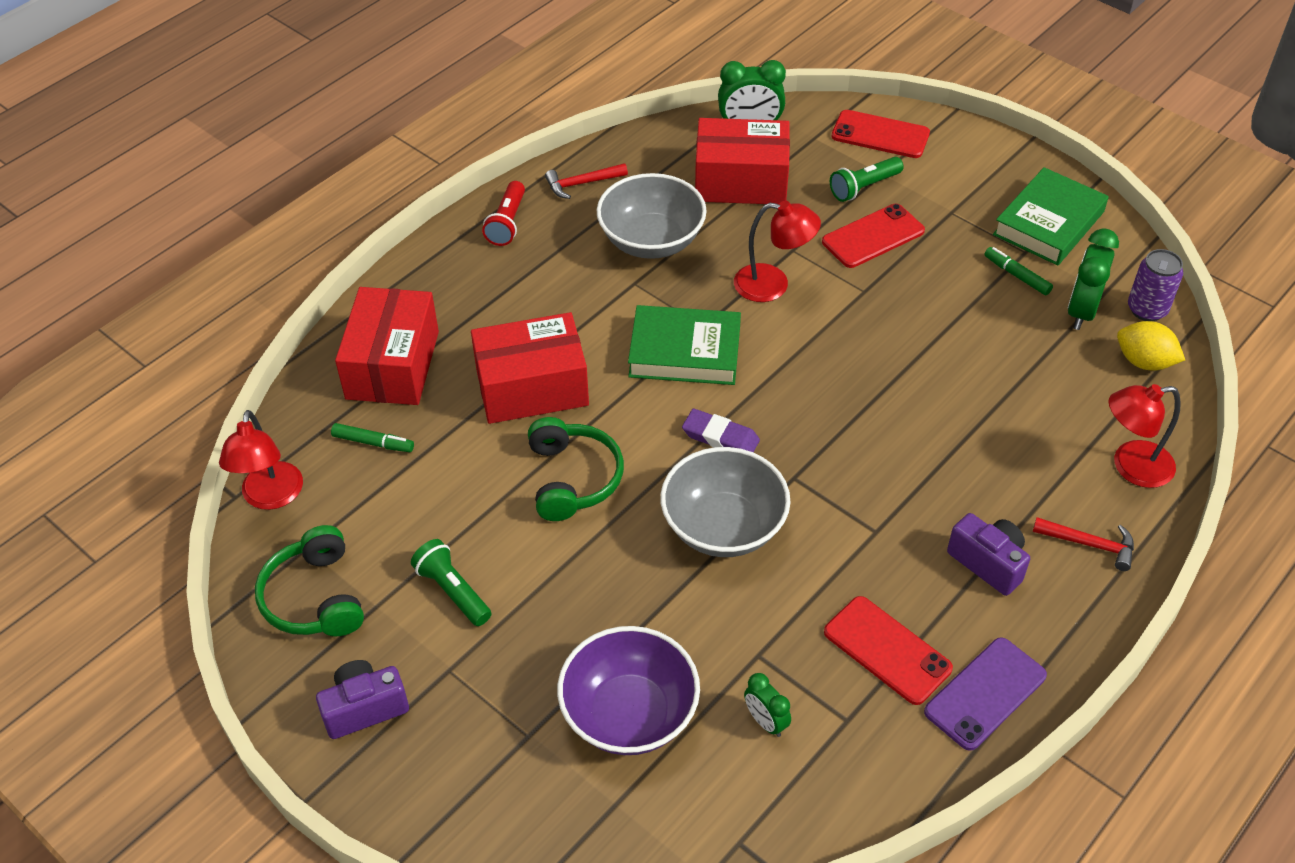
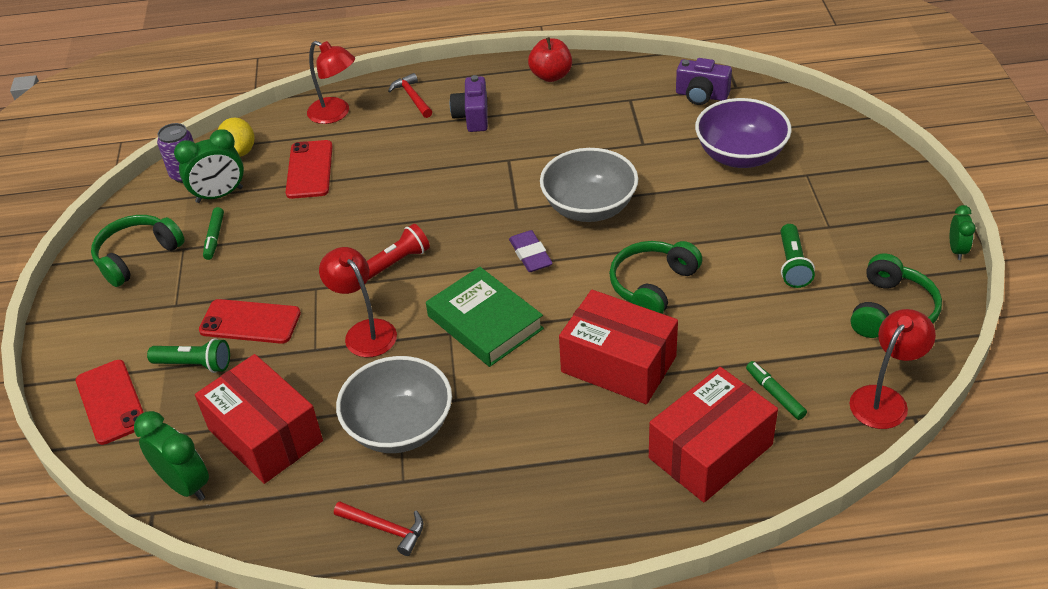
camera: 135 degrees left, 5 degrees down
(364, 708) = (897, 234): purple camera -> purple camera (701, 95)
(507, 223) = (491, 531): red flashlight -> red flashlight (397, 262)
(765, 721) = (671, 118): green clock -> green clock (956, 250)
(887, 650) = (574, 112): red phone -> red phone (309, 170)
(985, 693) = (551, 76): purple phone -> red apple
(1048, 223) = (137, 256): green book -> green headphones

